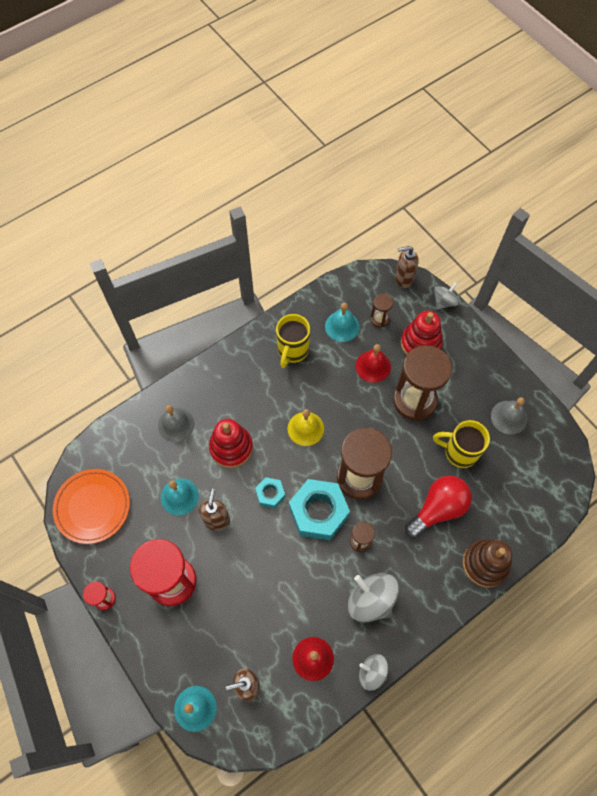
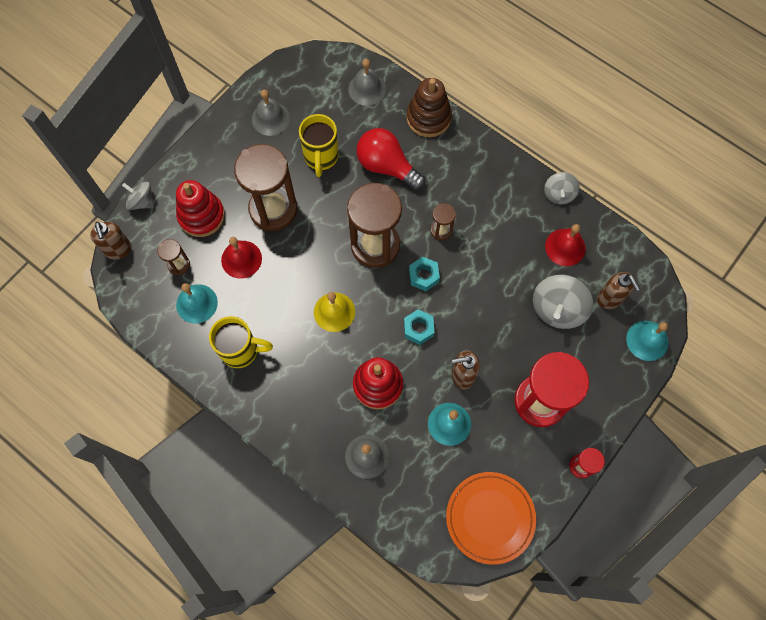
camera: 105 degrees left, 5 degrees up
(318, 512) = (423, 276): turquoise nut -> turquoise nut, size x0.51
(371, 600) = (494, 208): grey spinning top -> grey spinning top (557, 309)
(528, 512) = (367, 89): none -> grey bell

